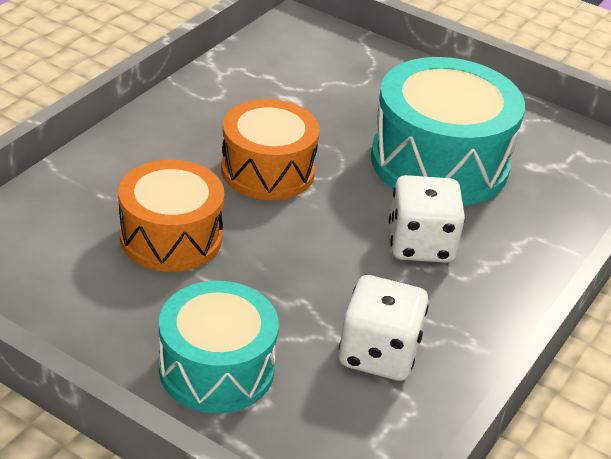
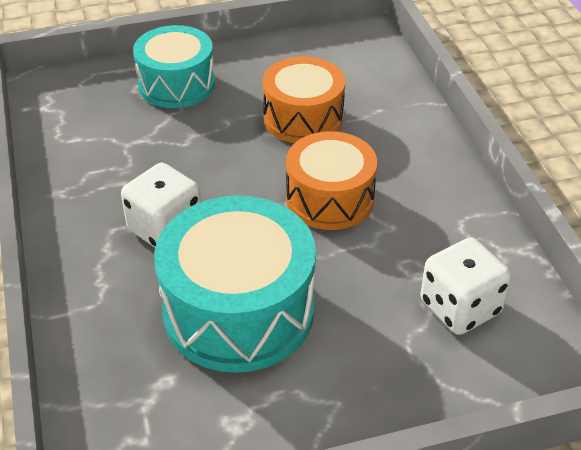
camera: 135 degrees right, 5 degrees up
(378, 354) = (107, 147): white dice -> white dice (460, 307)

